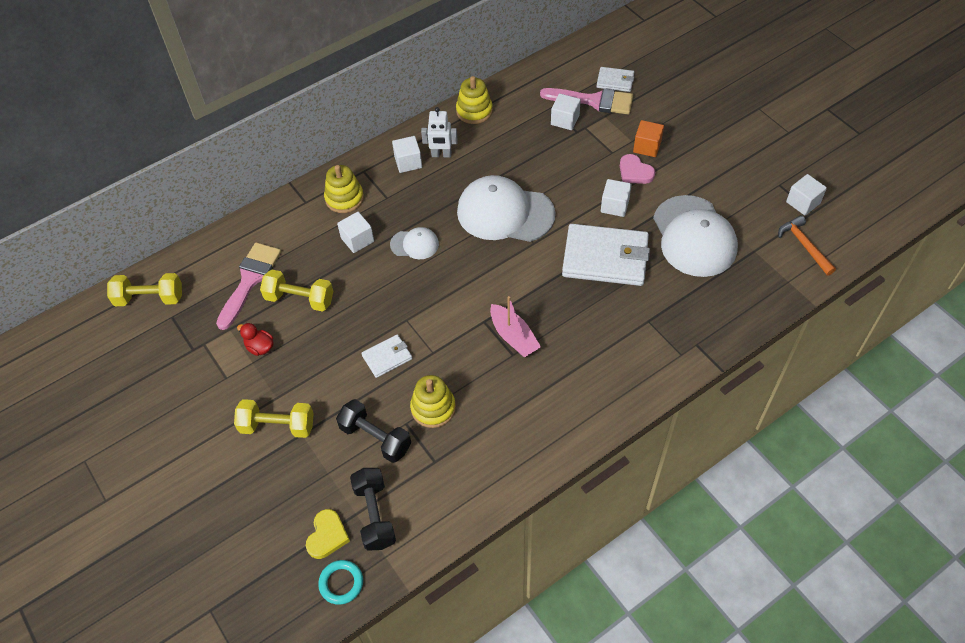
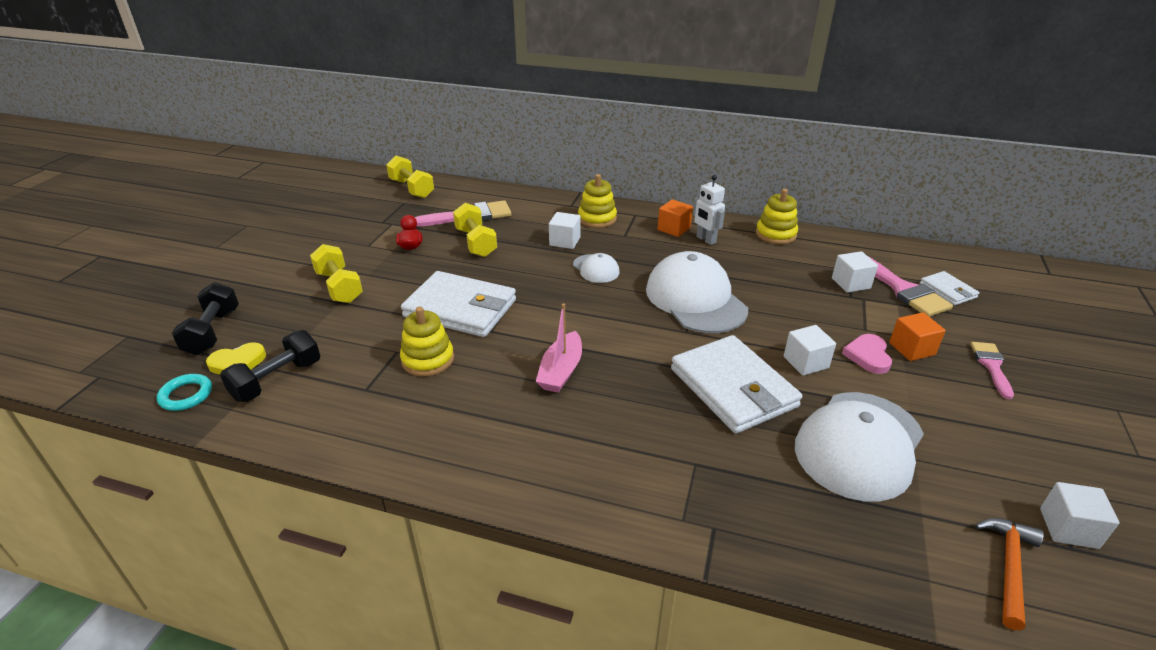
camera: 50 degrees right, 20 degrees down
(375, 438) = (366, 342): black dumbbell -> black dumbbell (212, 332)
(387, 357) = (460, 308): white wallet -> white wallet, size x2.04
(408, 162) = (674, 229): white cube -> orange cube
(689, 126) = (991, 366): none -> pink brush

